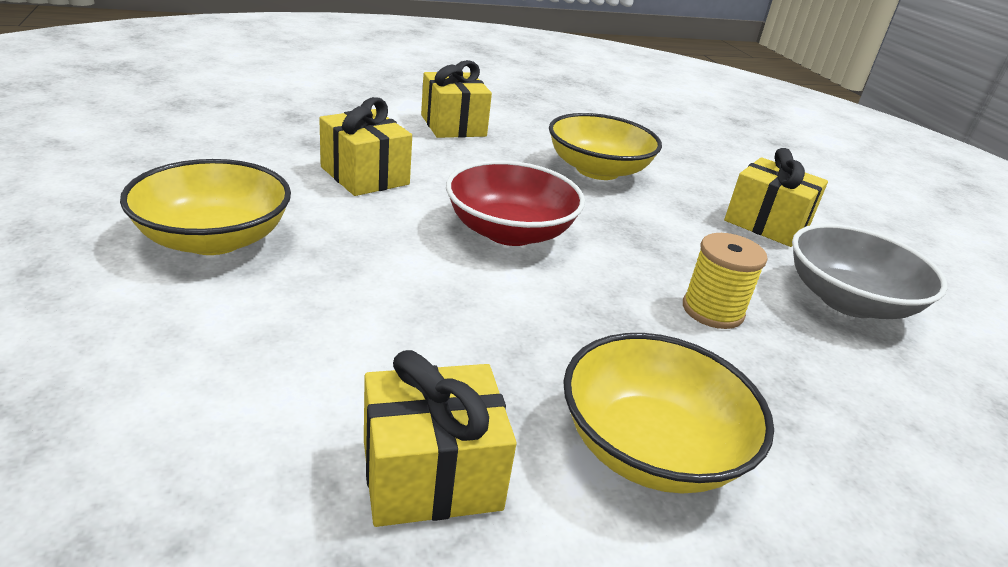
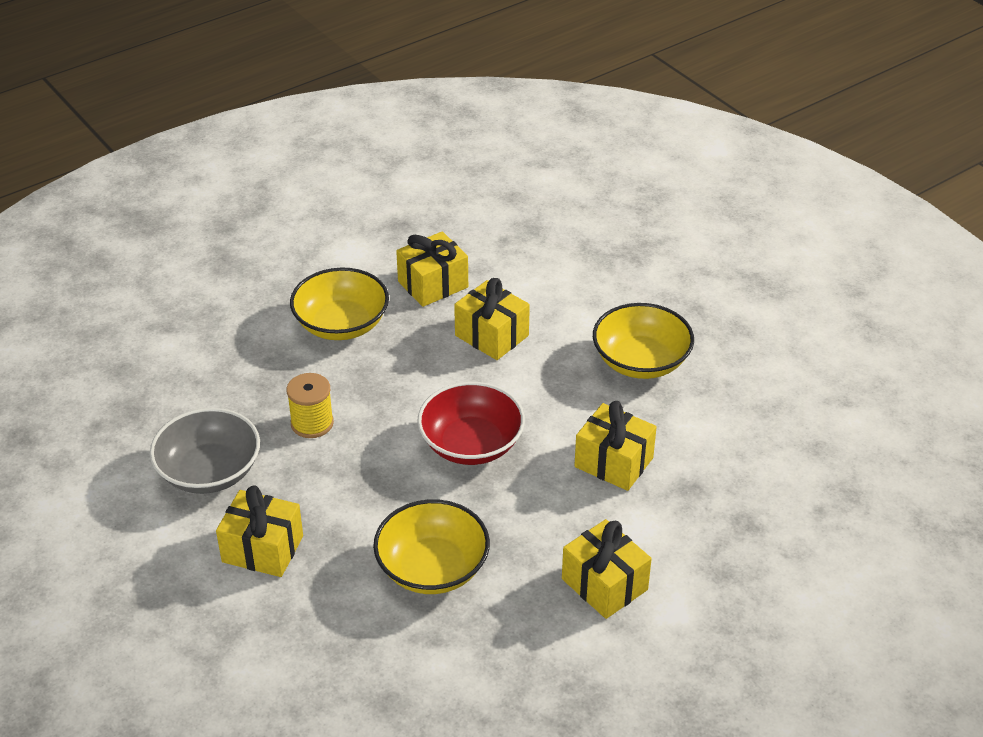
camera: 165 degrees right, 10 degrees up
(390, 338) = (492, 335): none -> yellow gift

